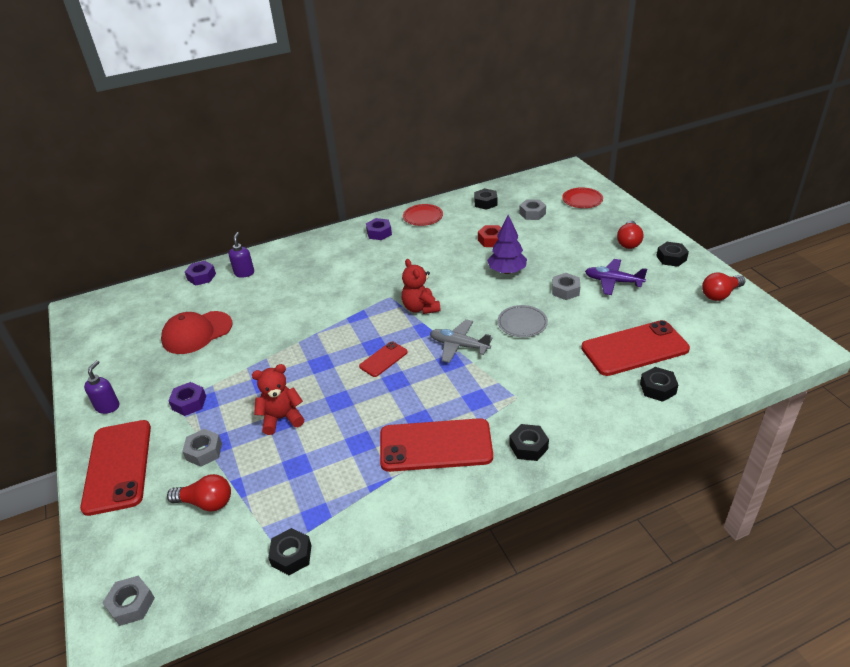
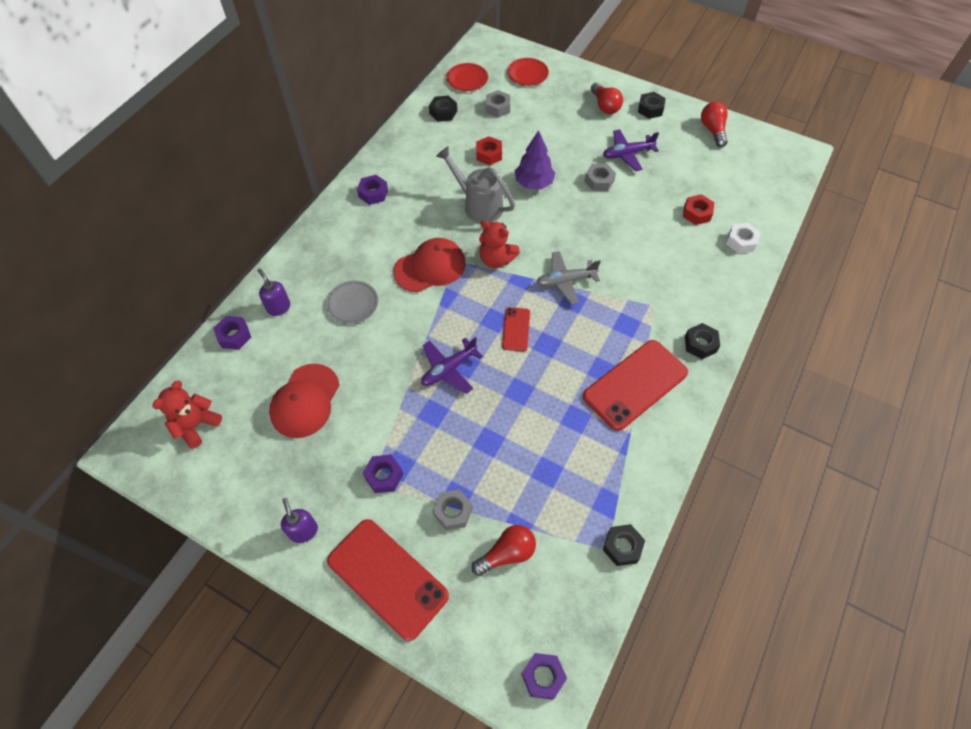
camera: 40 degrees left, 20 degrees up
(131, 604) = (543, 676): grey nut -> purple nut
(281, 418) = (487, 437): red teddy bear -> red teddy bear (196, 425)
(306, 361) = (449, 369): none -> purple plane
(367, 292) = (430, 267): none -> red cap
(423, 217) = (398, 155): red plate -> red plate (467, 79)
(446, 269) = (478, 205): none -> grey watering can
(522, 323) = (595, 232): grey plate -> grey plate (352, 303)
(634, 349) = (696, 213): red phone -> red nut
(658, 388) = (741, 241): black nut -> white nut
(720, 294) = (712, 130): red light bulb -> red light bulb turned 150 degrees clockwise

